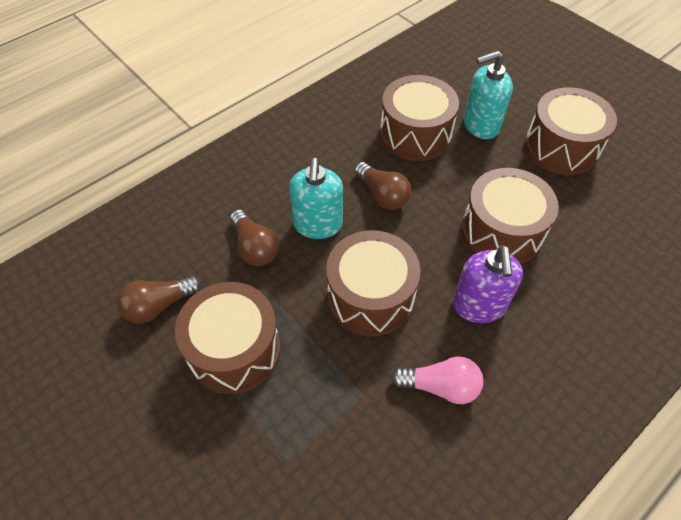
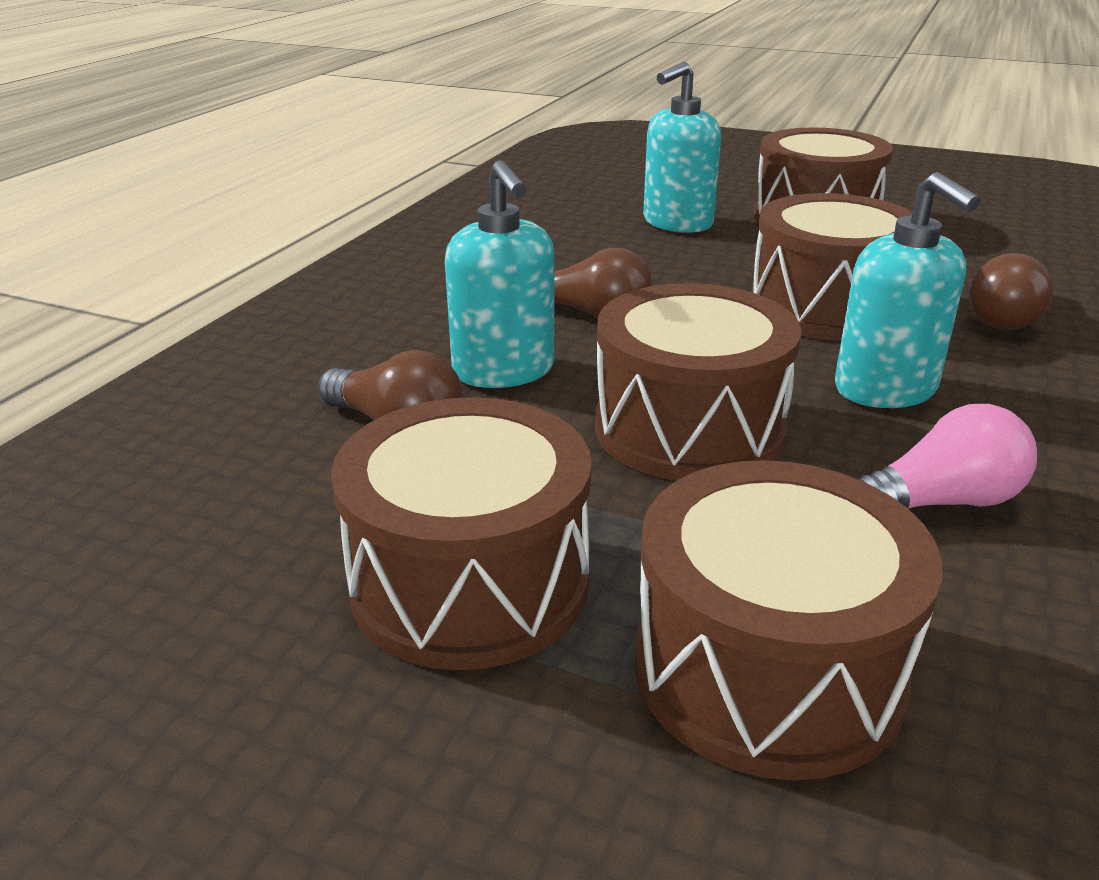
camera: 25 degrees left, 25 degrees down
(159, 305) = (225, 568): brown light bulb -> brown light bulb (1007, 317)
(415, 134) = (584, 248): brown drum -> brown drum (767, 670)
(478, 306) = (886, 389): purple soap dispenser -> turquoise soap dispenser

